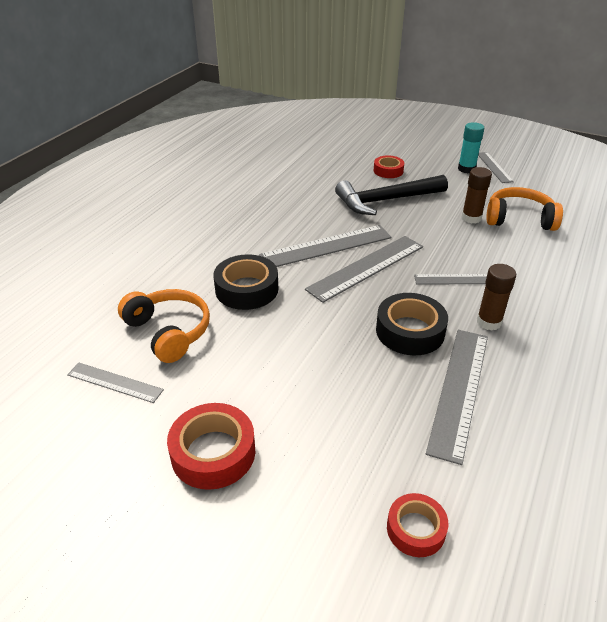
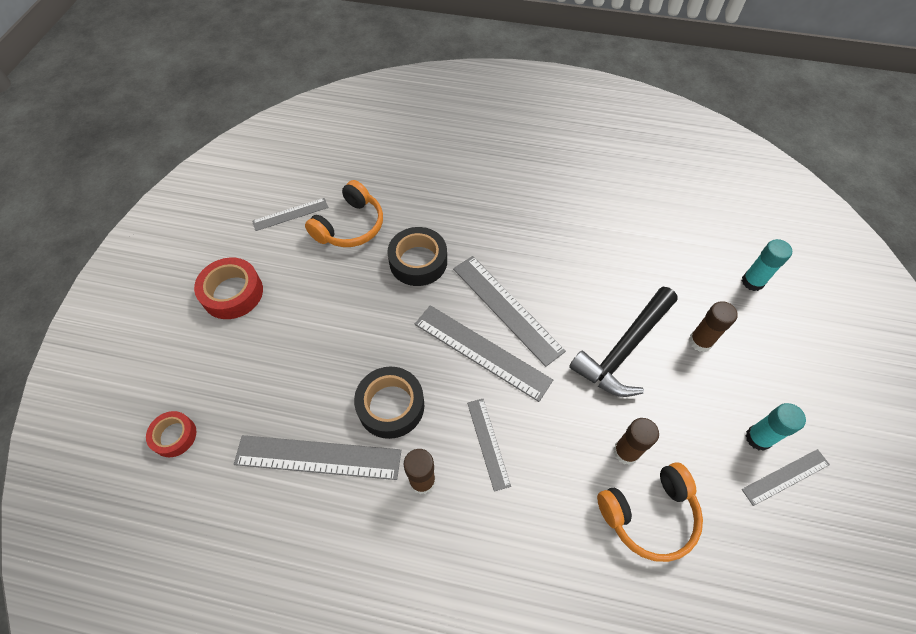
camera: 75 degrees right, 20 degrees up
(114, 382) = (290, 214): grey ruler -> grey ruler turned 60 degrees clockwise
(346, 142) = (752, 282): none -> turquoise glue stick
(386, 201) = (624, 350): black hammer -> black hammer turned 105 degrees counterclockwise
(388, 171) = (700, 341): red tape -> brown glue stick
(519, 219) = (649, 514): orange headphones -> orange headphones turned 75 degrees clockwise

